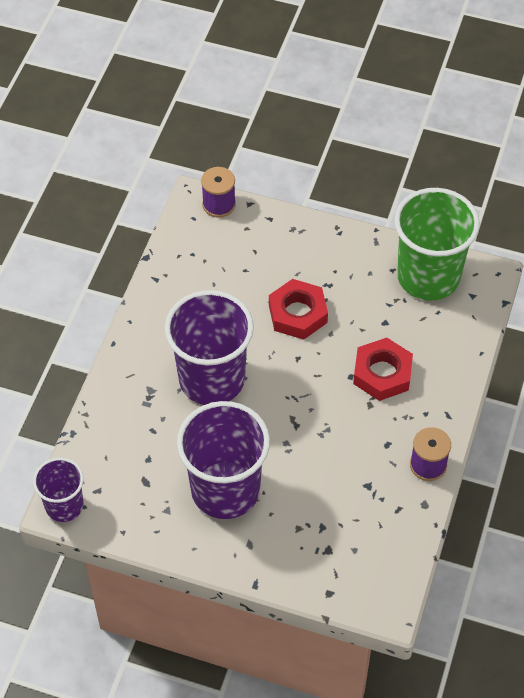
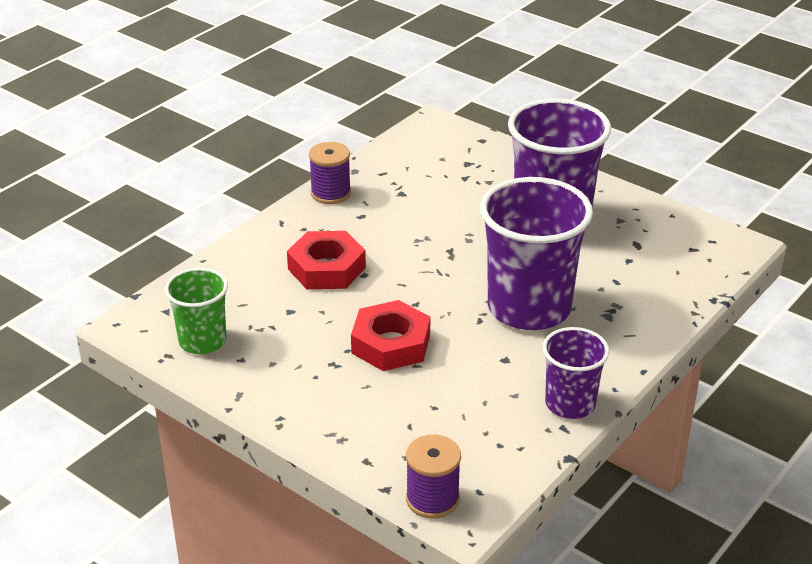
camera: 160 degrees left, 20 degrees down
(64, 505) = (733, 245): purple cup -> purple cup (570, 404)
(428, 276) = (202, 341): green cup -> green cup, size x0.55

